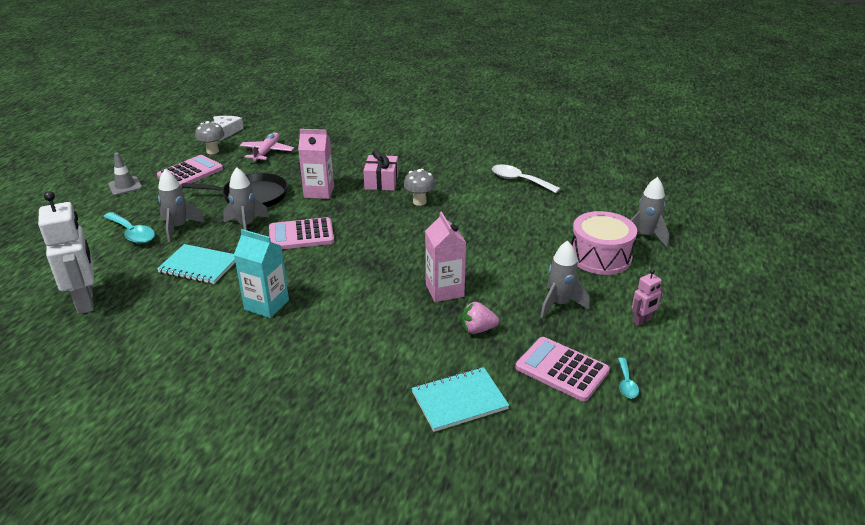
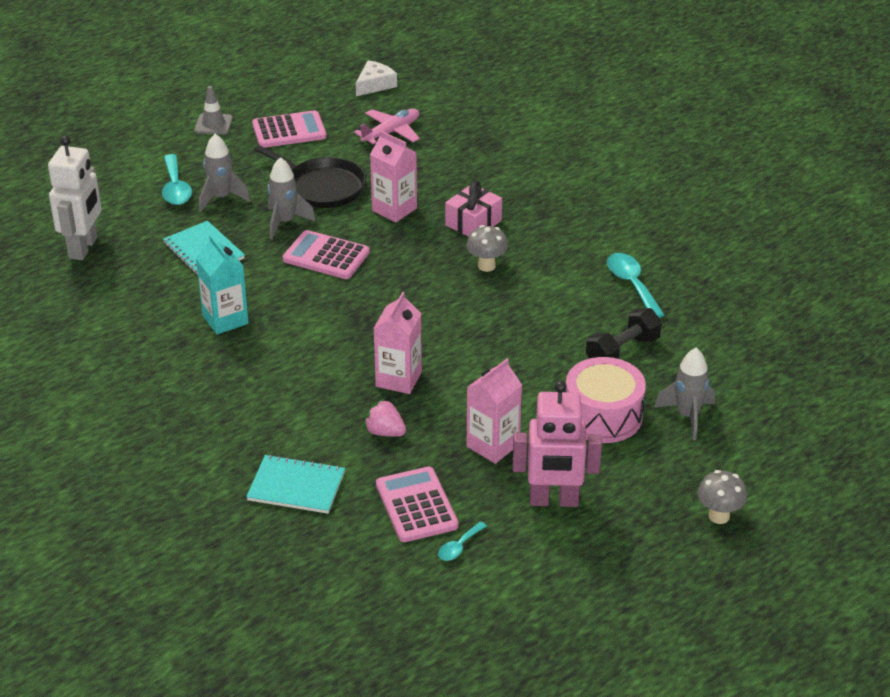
camera: 35 degrees right, 5 degrees up
(212, 151) = (336, 109): grey mushroom -> grey mushroom (719, 516)
(519, 180) = (632, 284): white spoon -> turquoise spoon
(559, 304) = (493, 445): grey rocket -> pink carton
(562, 217) = (622, 352): none -> black dumbbell
(642, 321) = (553, 501): pink robot -> pink robot, size x2.06

